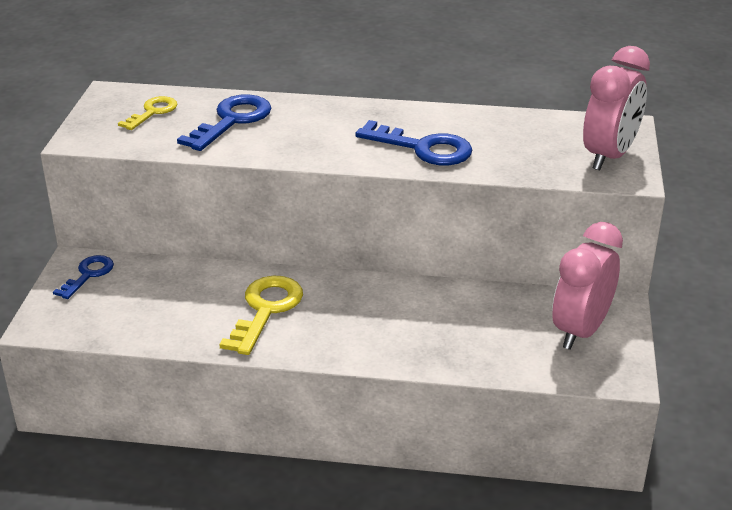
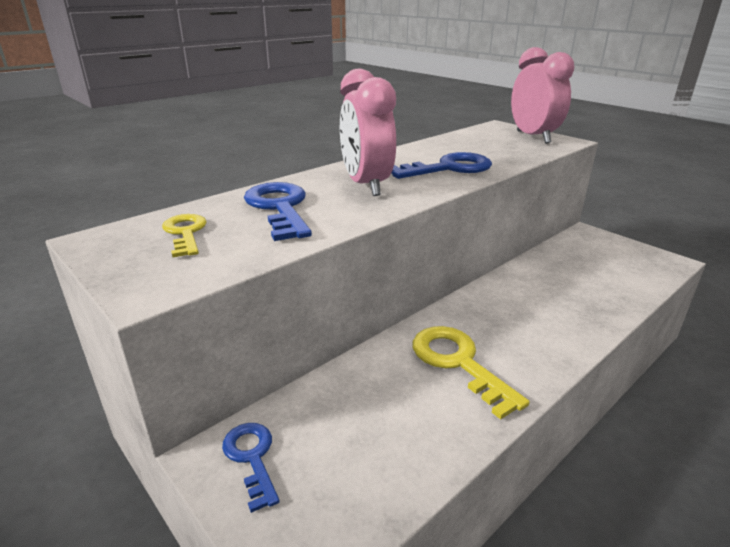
camera: 50 degrees left, 5 degrees down
(580, 331) = (607, 253): pink clock -> pink clock (366, 185)

